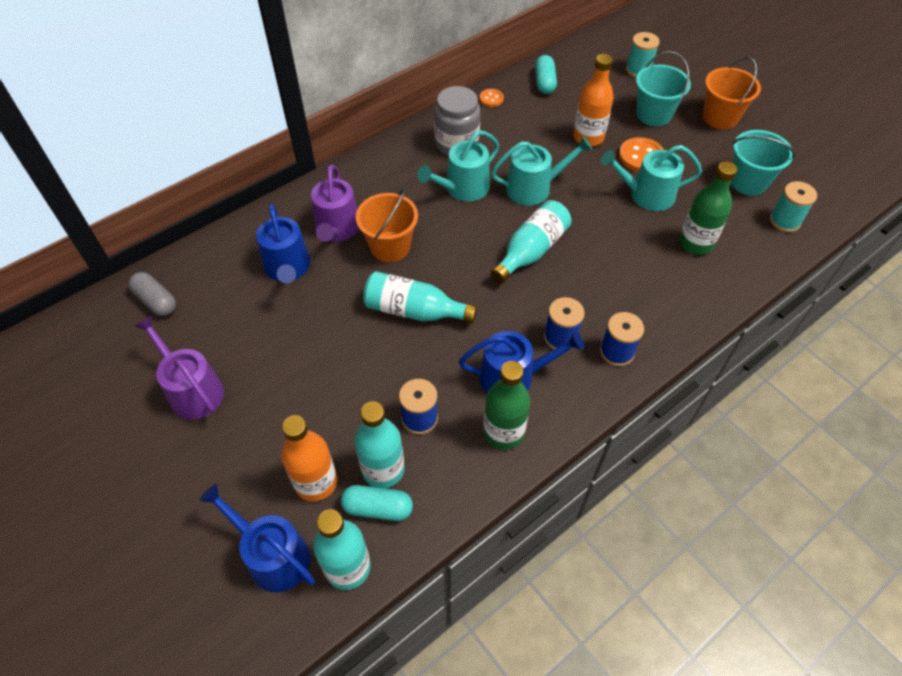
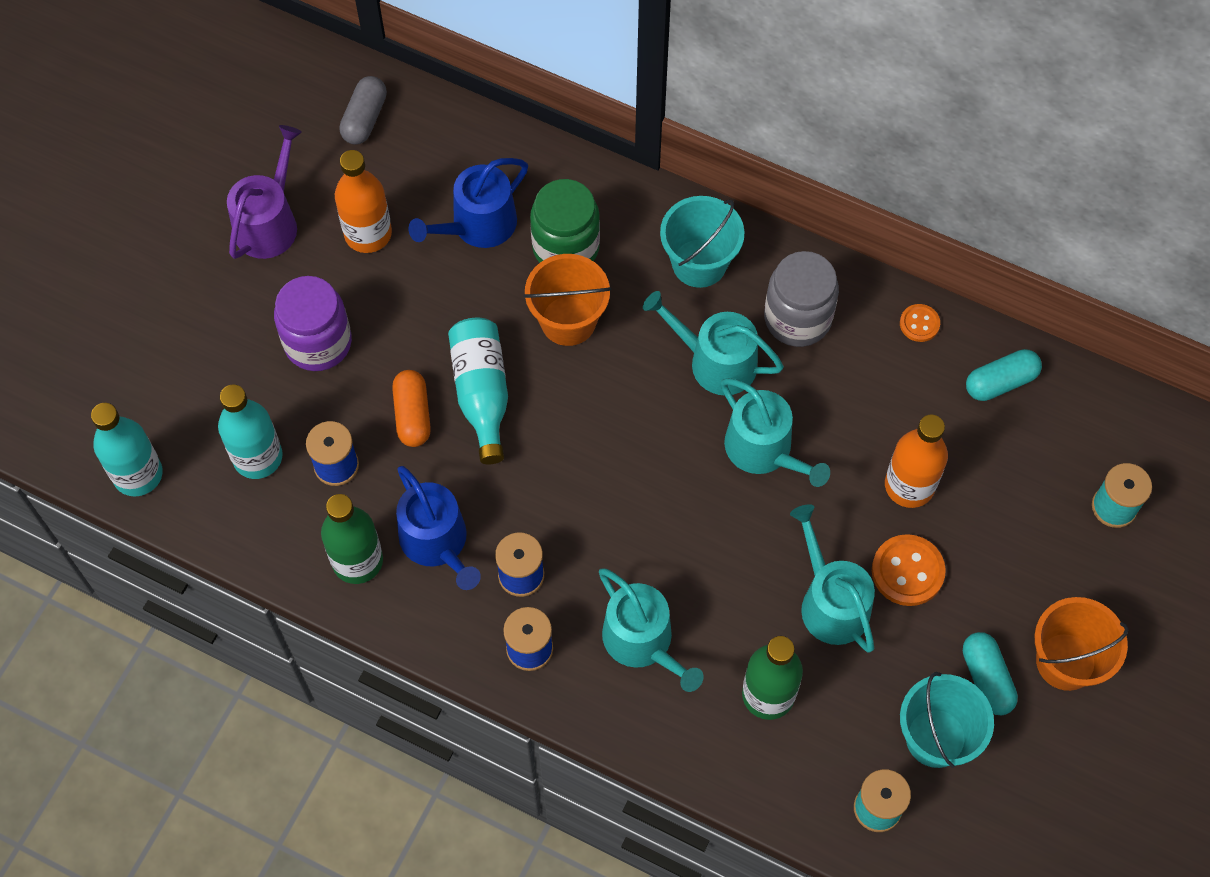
camera: 65 degrees right, 10 degrees up
(273, 555) = (122, 400): blue watering can -> none
(313, 394) = (318, 342): none -> purple jar
(316, 482) = (215, 399): orange bottle -> orange bottle (368, 234)
(337, 229) = (566, 247): purple watering can -> green jar
(377, 508) = (212, 472): turquoise capsule -> turquoise capsule (986, 678)
(406, 356) = (412, 415): none -> orange capsule
(531, 251) = (646, 489): turquoise bottle -> none
(636, 290) = (643, 642): none -> turquoise watering can
(653, 114) = (1015, 561): turquoise bucket -> turquoise bucket (699, 263)

